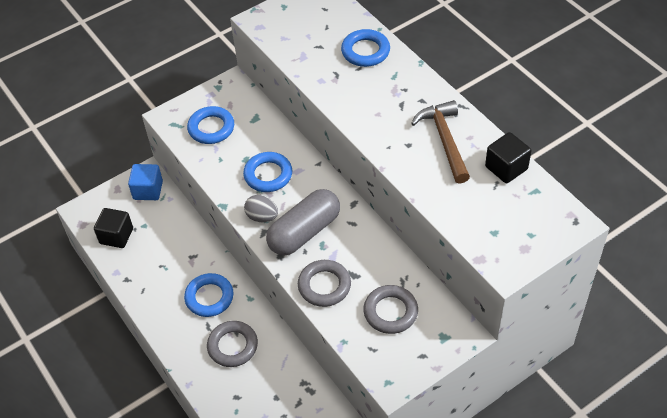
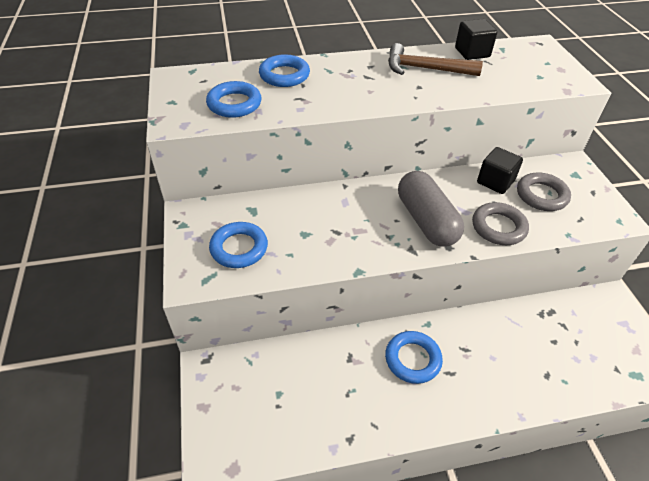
camera: 70 degrees left, 5 degrees down
(116, 236) = (277, 430): black cube -> black cube (495, 182)
(148, 190) = (229, 373): blue cube -> none
(233, 346) = (483, 358): grey ring -> none
(262, 217) = (391, 245): grey egg -> none
(268, 175) = (337, 224): blue ring -> blue ring (234, 104)

